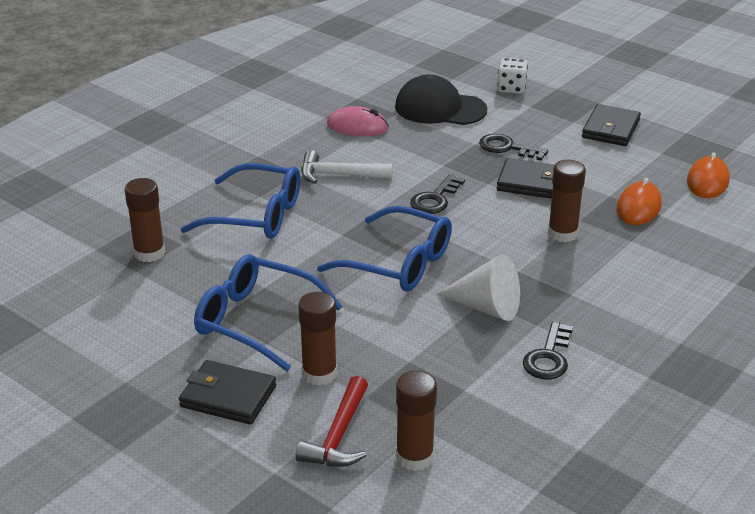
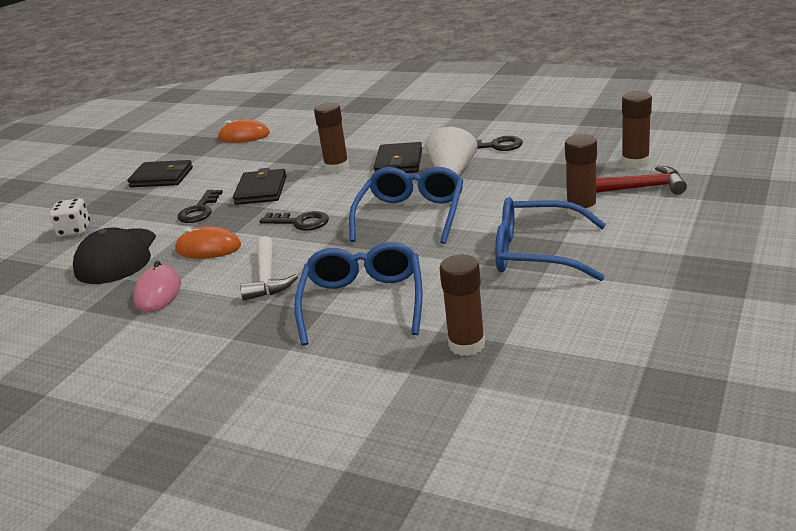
camera: 100 degrees left, 5 degrees down
(228, 396) = (643, 237): black wallet -> black wallet (399, 162)
(256, 321) = (537, 253): blue glasses -> blue glasses turned 90 degrees clockwise
(638, 207) = (288, 150): orange mouse -> orange mouse (208, 248)

